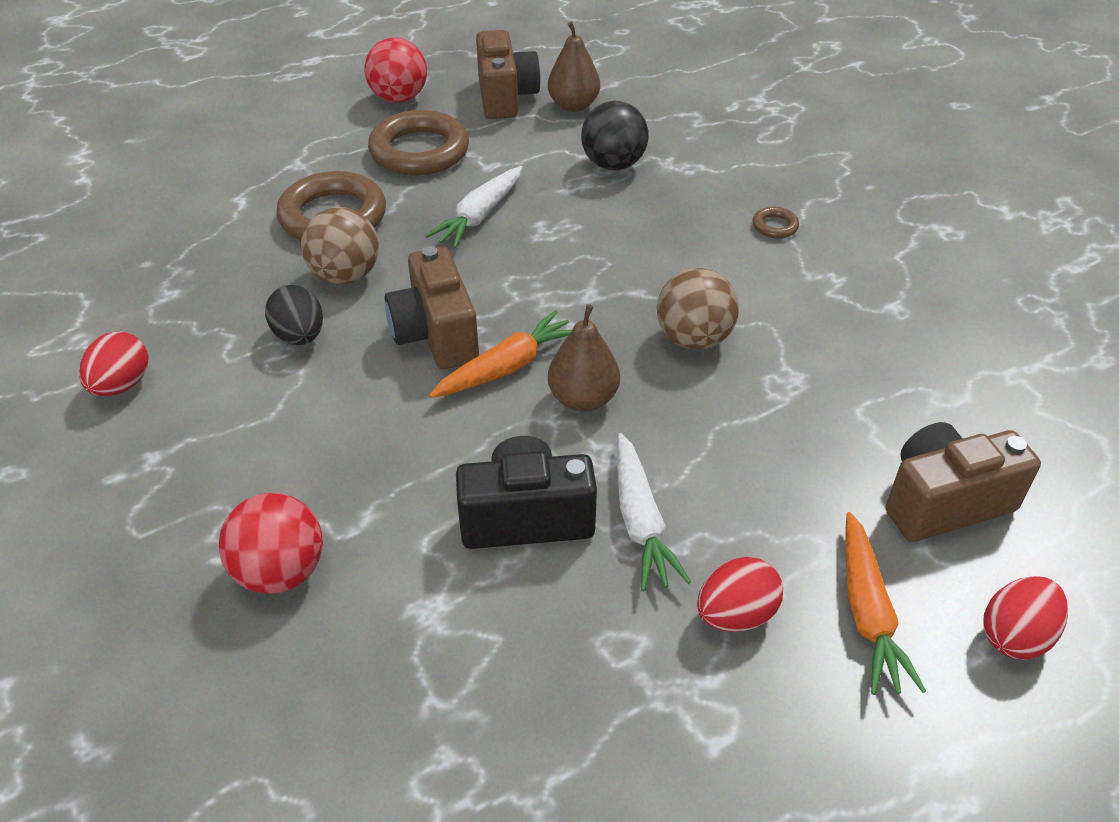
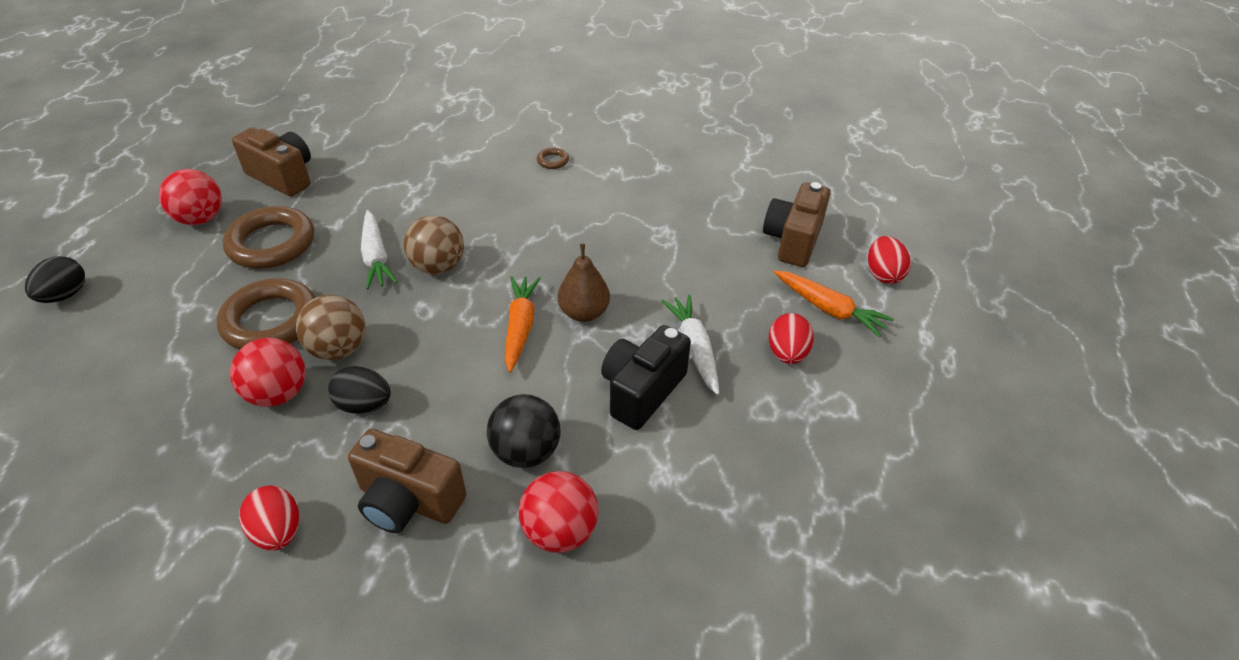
camera: 50 degrees left, 0 degrees up
(242, 105) = (65, 295): none -> black egg
(260, 279) = (278, 394): none -> red ball
(436, 334) = (452, 340): brown camera -> brown camera (408, 501)
(573, 105) = (339, 158): brown pear -> none
(613, 164) = (416, 178): black ball -> black ball (526, 452)
(640, 521) = (694, 348): white carrot -> white carrot turned 135 degrees counterclockwise
(693, 339) = (594, 244): brown ball -> brown ball (438, 266)

